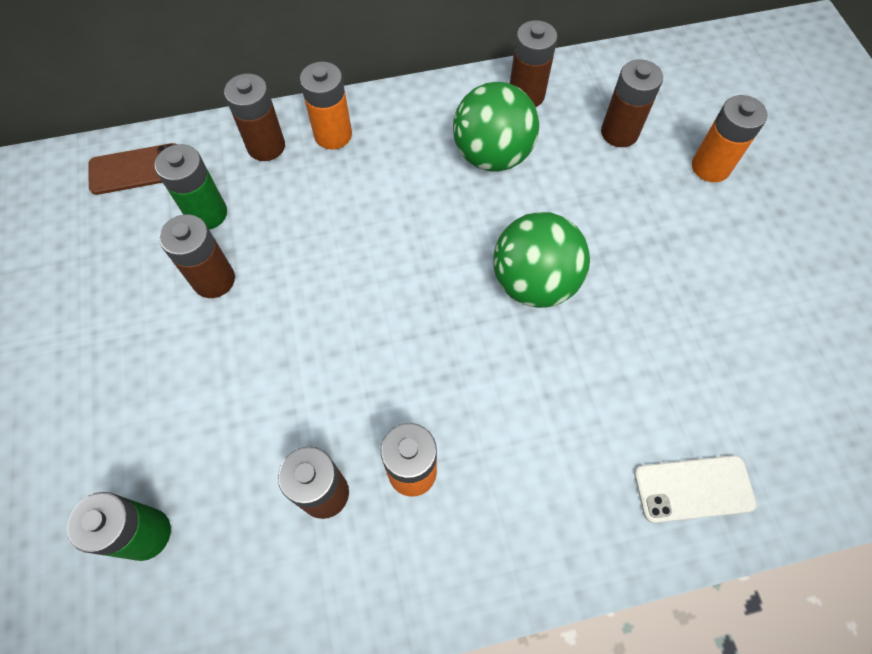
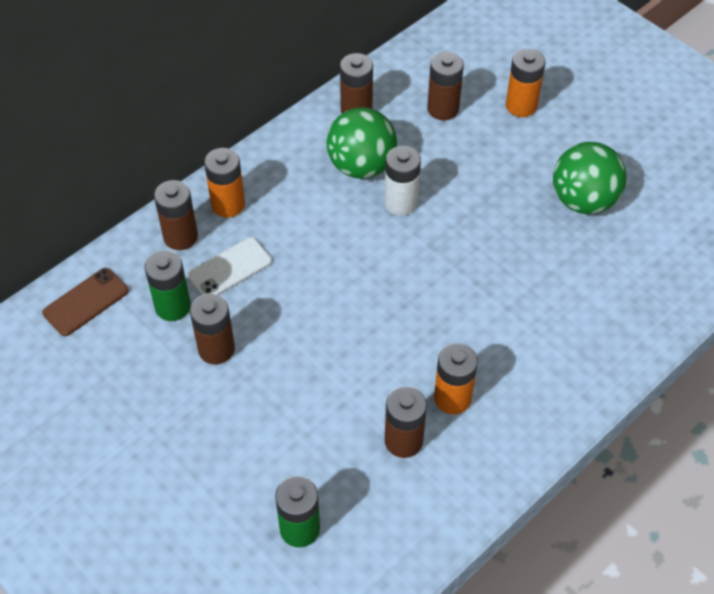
camera: 30 degrees left, 10 degrees down
(507, 214) = (401, 203): none -> white battery
(534, 282) = (451, 240): green ball -> green ball (583, 200)
(693, 489) = (634, 317): white phone -> white phone (230, 268)

